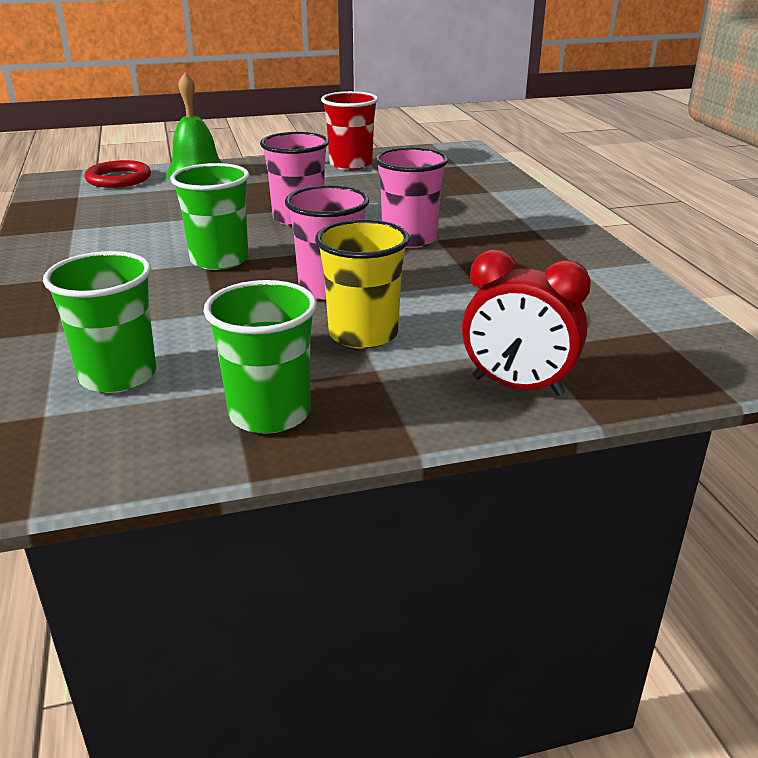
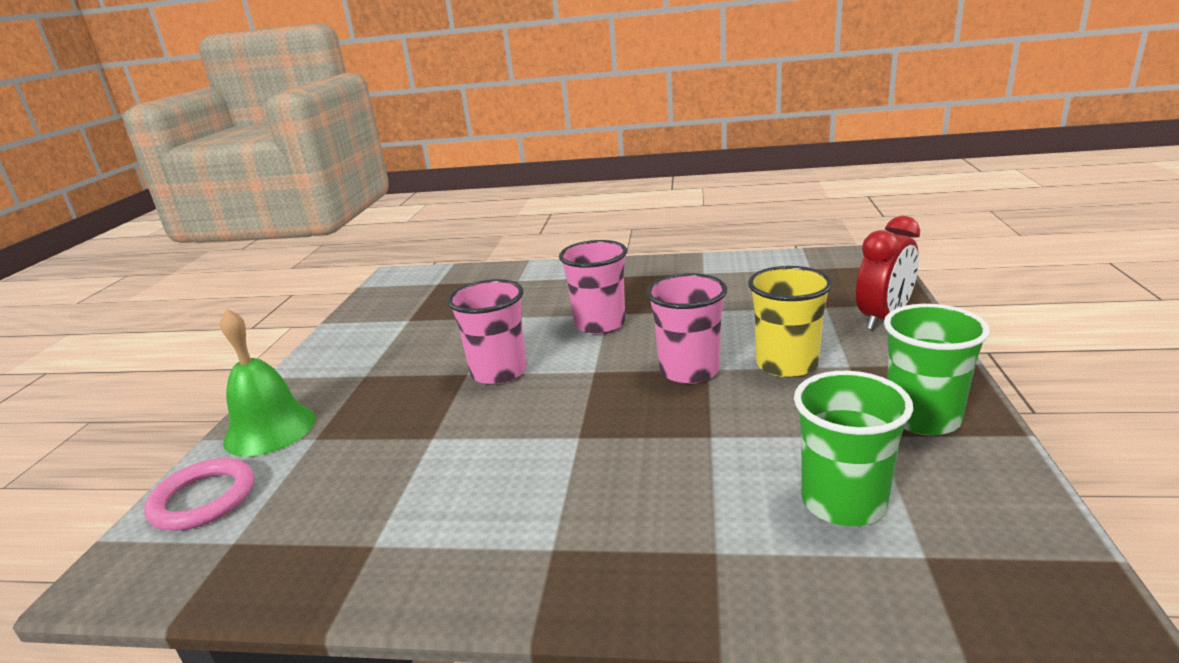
camera: 65 degrees left, 5 degrees down
(119, 179) = (203, 499): red ring -> pink ring
(219, 260) = (578, 426): green cup -> none
(350, 164) = (370, 330): red cup -> none

